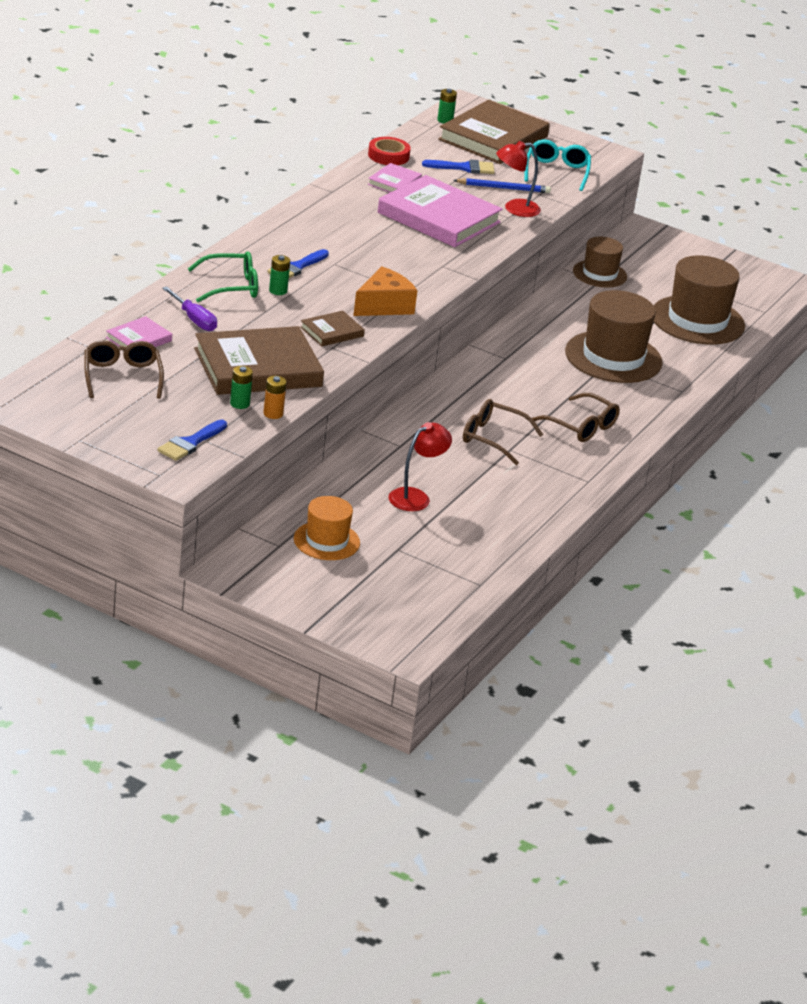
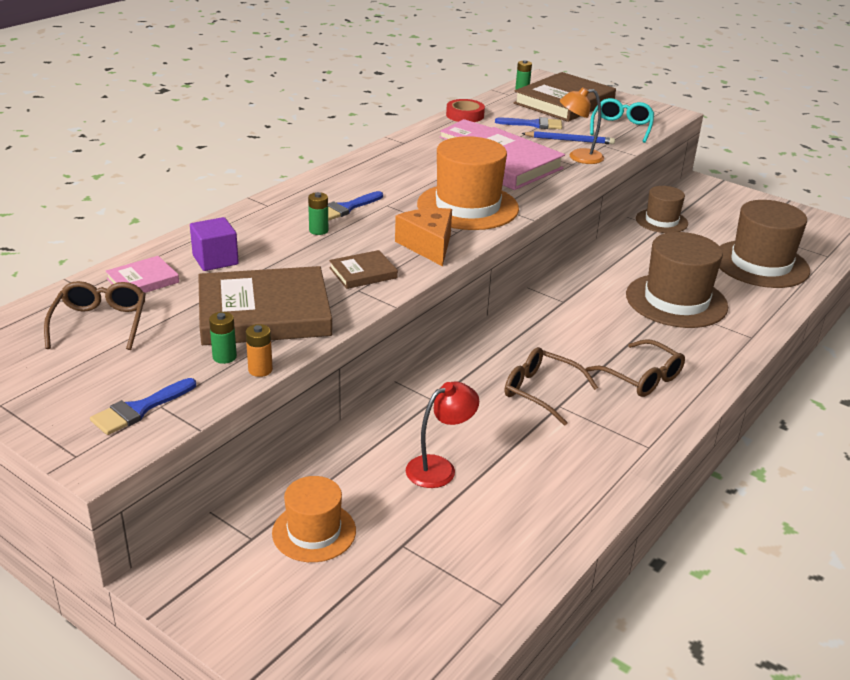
camera: 10 degrees right, 0 degrees up
(194, 320) = (215, 260): purple screwdriver -> purple cube
(231, 286) = (270, 226): green glasses -> none
(384, 305) = (428, 245): orange cheese -> orange cheese turned 75 degrees counterclockwise
(412, 265) = (467, 207): none -> orange hat
(514, 209) = (578, 157): red lamp -> orange lamp

